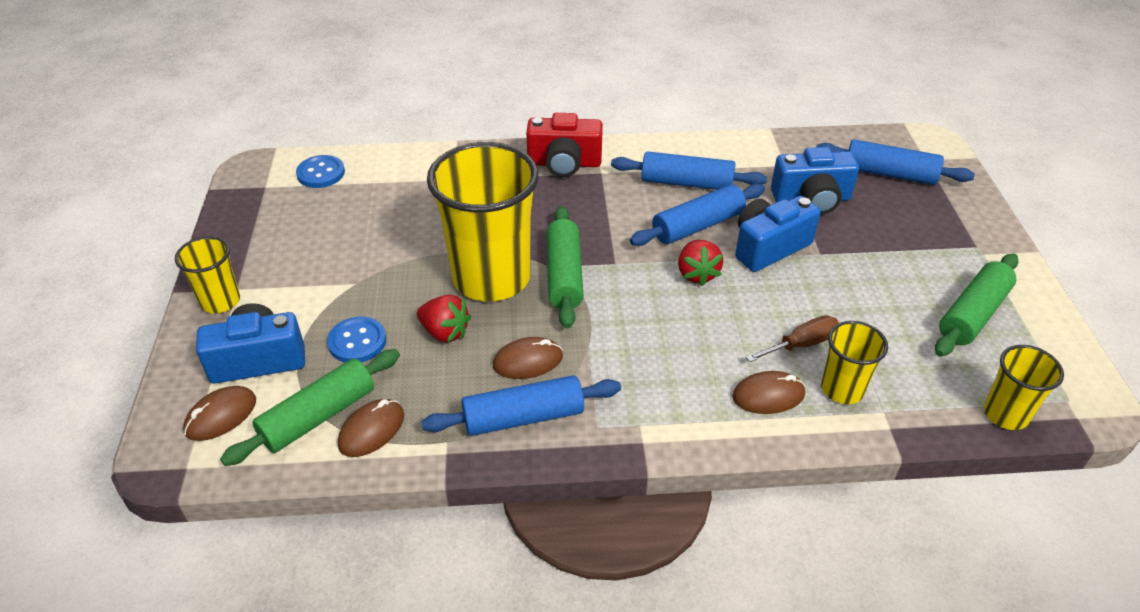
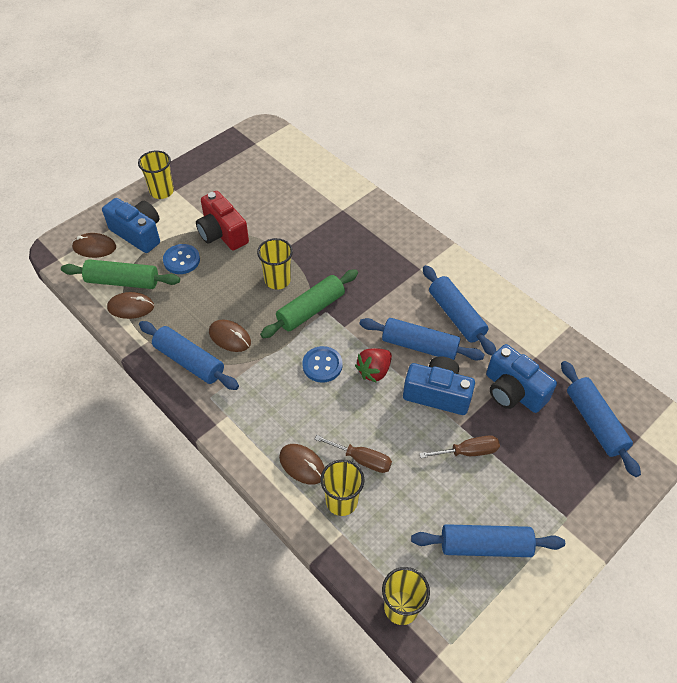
camera: 50 degrees right, 10 degrees up
(321, 173) = (287, 155): blue button -> blue button (322, 365)
(445, 332) = (219, 289): red strawberry -> none
(491, 278) = (277, 280): yellow cup -> yellow cup, size x0.49
(564, 163) = (409, 246): red camera -> red camera (222, 233)
(856, 265) = (468, 452): none -> brown screwdriver
(972, 314) = (485, 545): green rolling pin -> blue rolling pin

